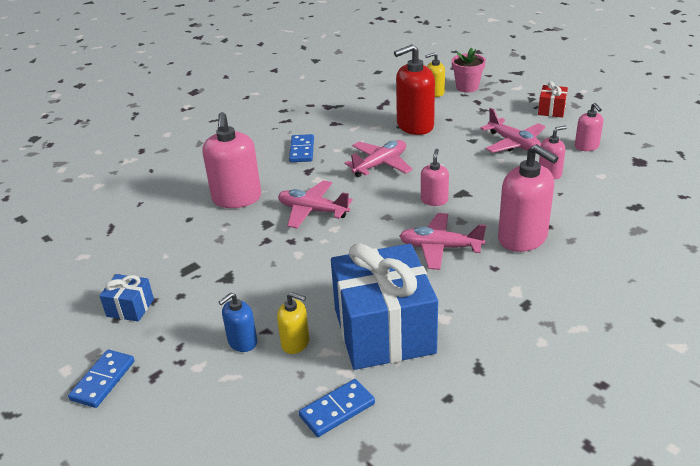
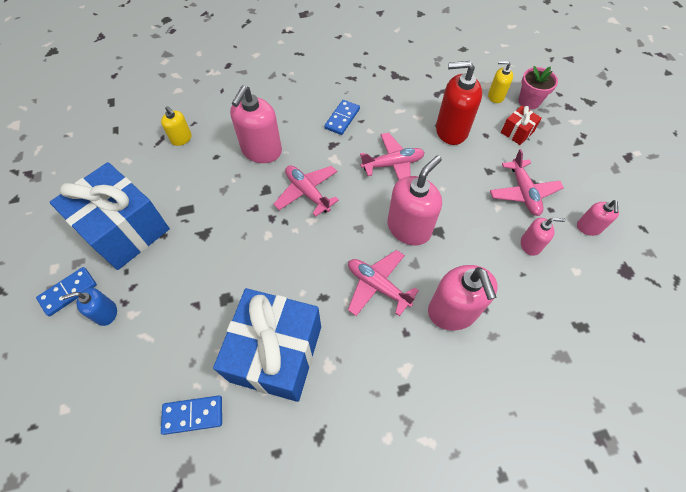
camera: 25 degrees right, 25 degrees up
(130, 308) = (125, 230): blue gift -> blue gift, size x2.33
(242, 342) = (174, 307): blue soap dispenser -> blue soap dispenser (106, 313)
(295, 343) = (208, 329): yellow soap dispenser -> yellow soap dispenser (181, 139)
(434, 200) = (409, 228): pink soap dispenser -> pink soap dispenser, size x1.87
(551, 110) = (588, 165): red gift -> red gift (517, 132)

